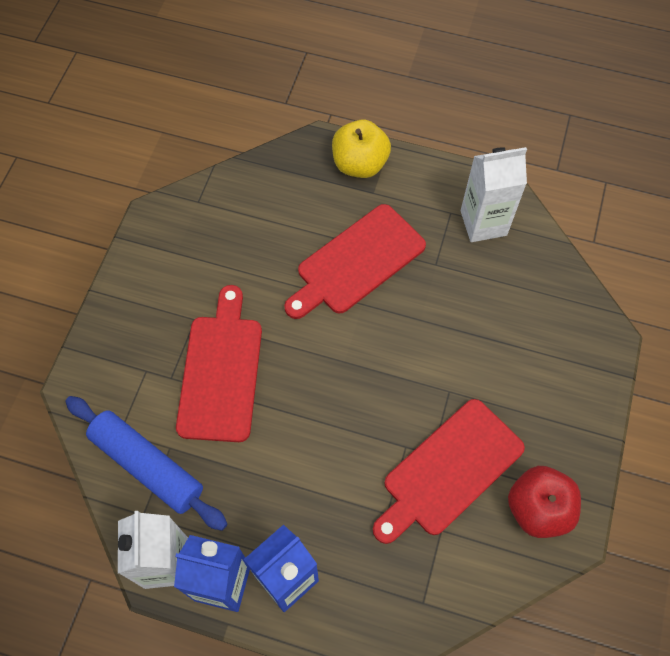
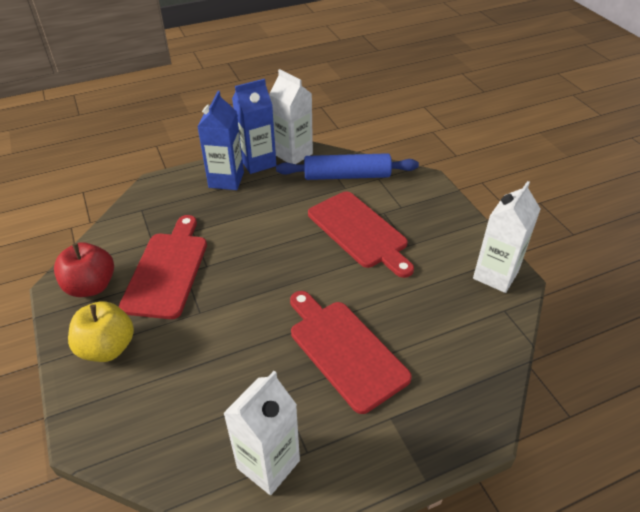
camera: 140 degrees right, 20 degrees down
(163, 233) = (495, 275): none -> white carton
(357, 262) = (345, 350): red cutting board -> red cutting board turned 45 degrees counterclockwise
(360, 164) = (429, 436): yellow apple -> yellow apple (107, 348)

